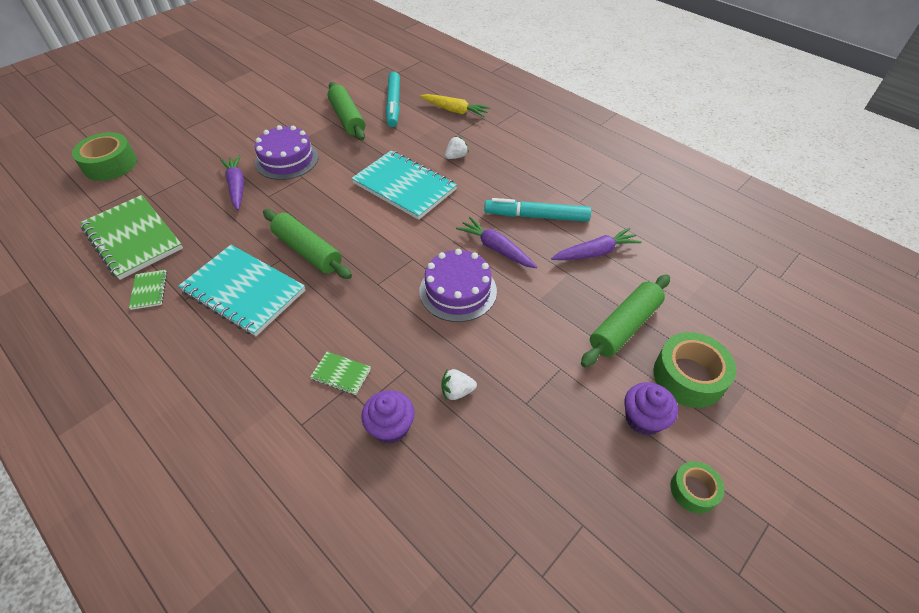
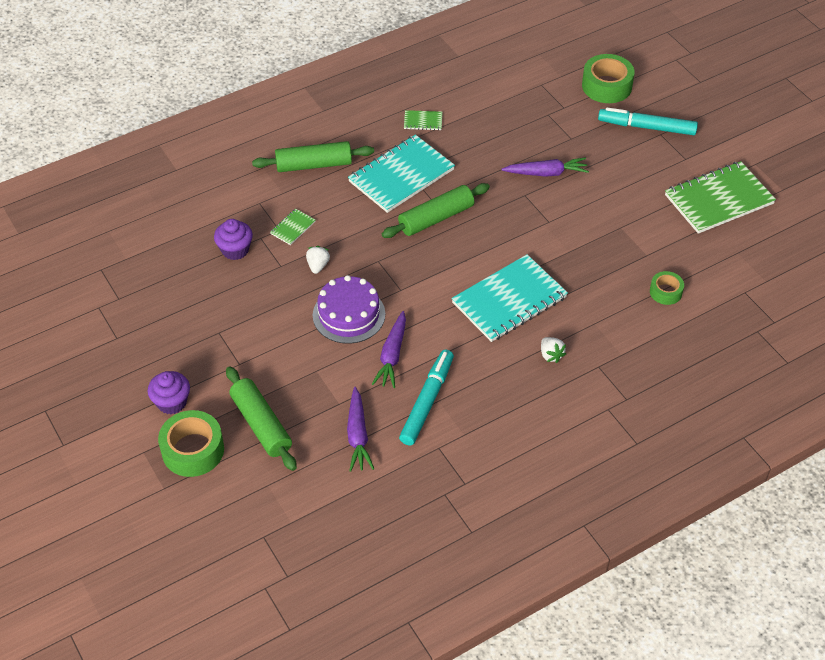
camera: 105 degrees right, 0 degrees up
(133, 238) = (491, 108): green notebook -> green notebook (719, 200)
(287, 159) = (582, 211): purple cake -> none
(347, 118) = (652, 268): green rolling pin -> green rolling pin (314, 165)
(393, 104) = (675, 315): turquoise marker -> turquoise marker (646, 127)
(454, 110) = (649, 374): yellow carrot -> none
(457, 391) = (247, 293): white strawberry -> white strawberry (318, 266)
(496, 248) = (392, 355): purple carrot -> purple carrot turned 135 degrees clockwise
(693, 490) = (106, 410): green tape -> green tape (665, 292)

